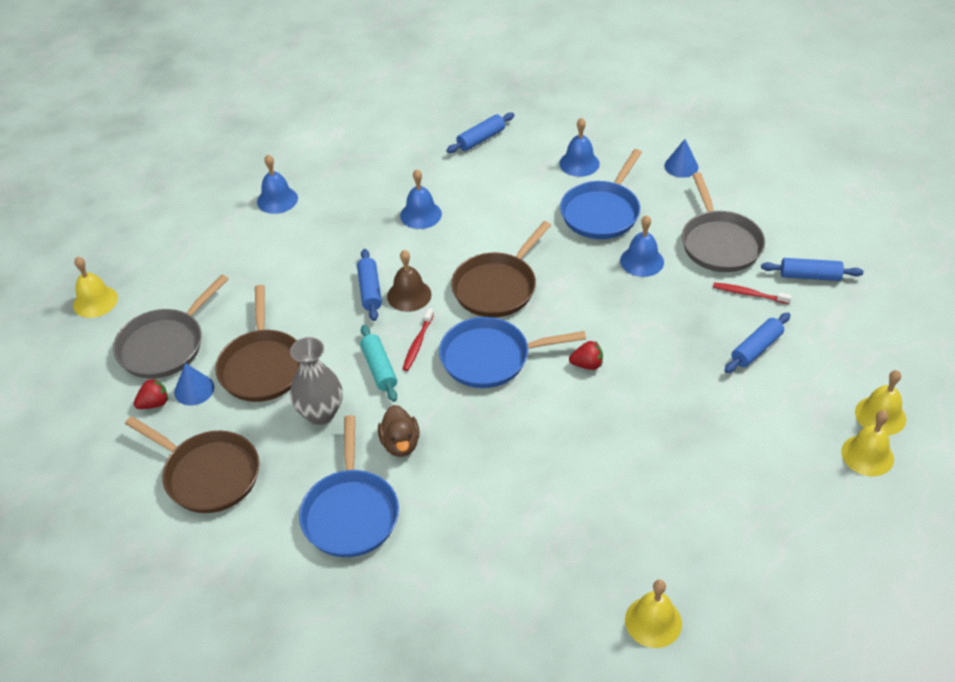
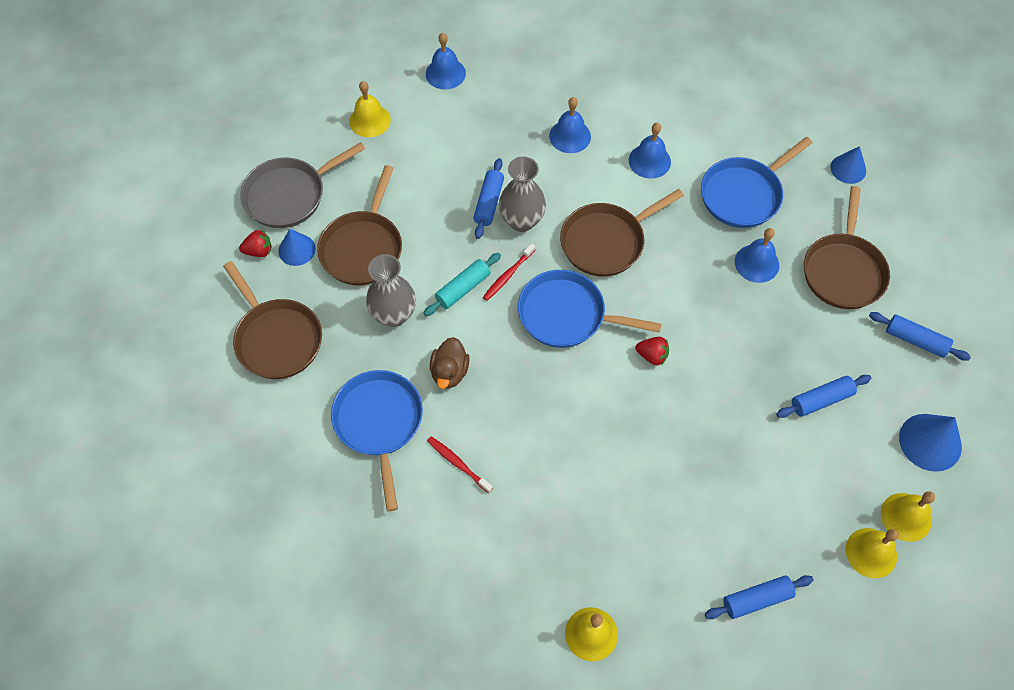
camera: 20 degrees right, 15 degrees up
(95, 301) = (247, 127): yellow bell -> yellow bell (370, 120)
(350, 513) = (379, 423): blue pan -> blue pan turned 150 degrees clockwise
(379, 368) = (463, 288): turquoise rolling pin -> turquoise rolling pin turned 45 degrees clockwise
(409, 295) = (522, 221): brown bell -> grey vase
(481, 139) = (664, 69): blue rolling pin -> blue rolling pin (756, 599)
(579, 163) = (747, 130): blue bell -> blue bell (649, 161)
(719, 243) = (843, 270): grey pan -> brown pan
(749, 294) = (844, 338): red toothbrush -> red toothbrush (458, 464)
(866, 349) = (930, 442): none -> blue cone

